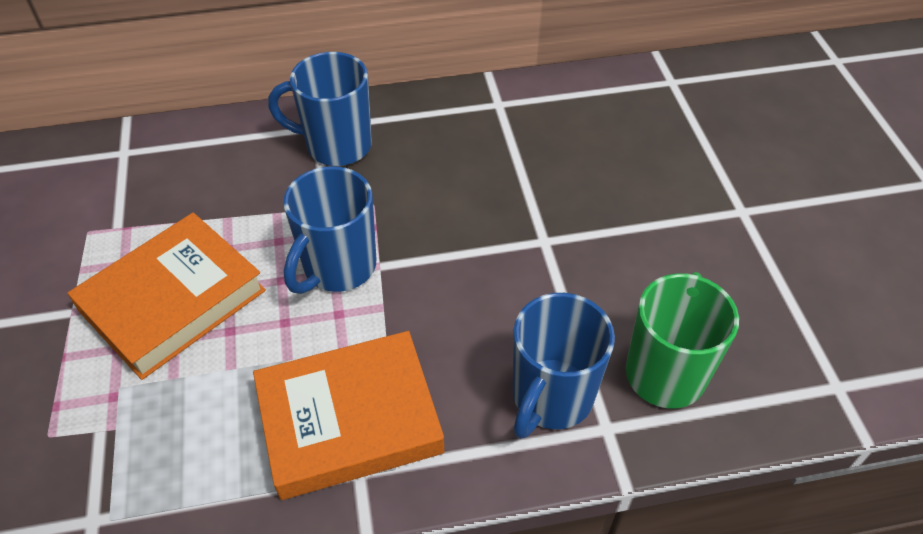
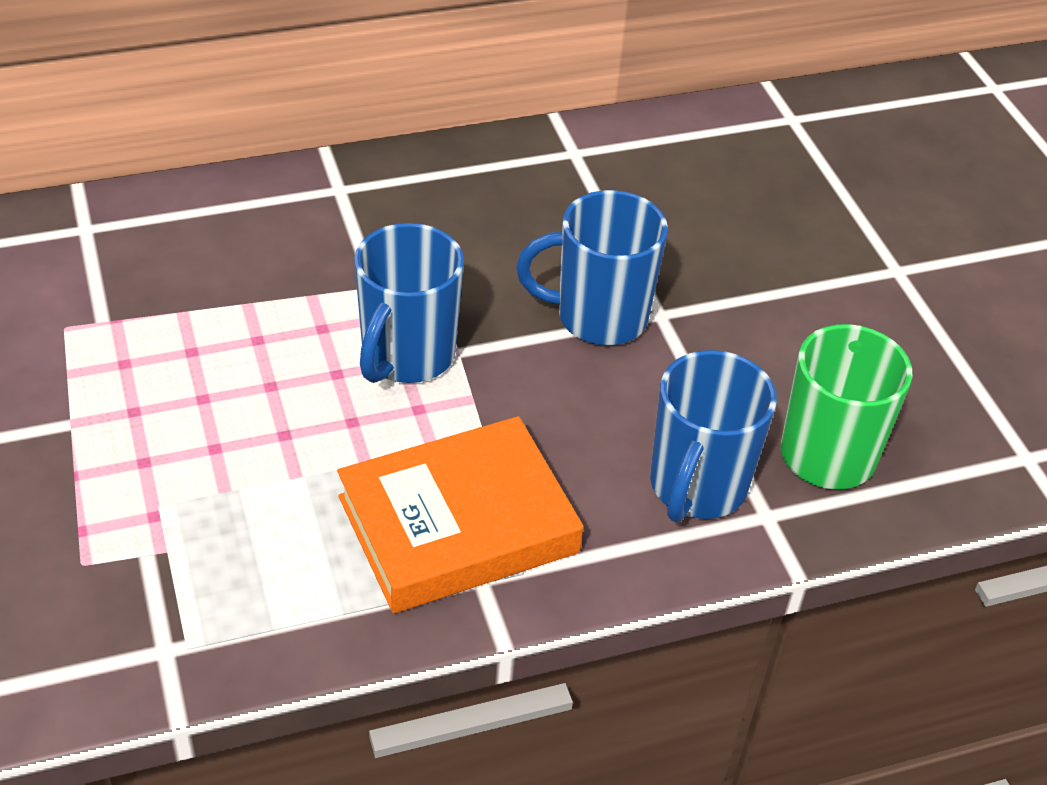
camera: 10 degrees left, 5 degrees down
(173, 300) = (201, 404): orange book -> none
(336, 146) = (372, 211): blue mug -> blue mug (598, 317)

